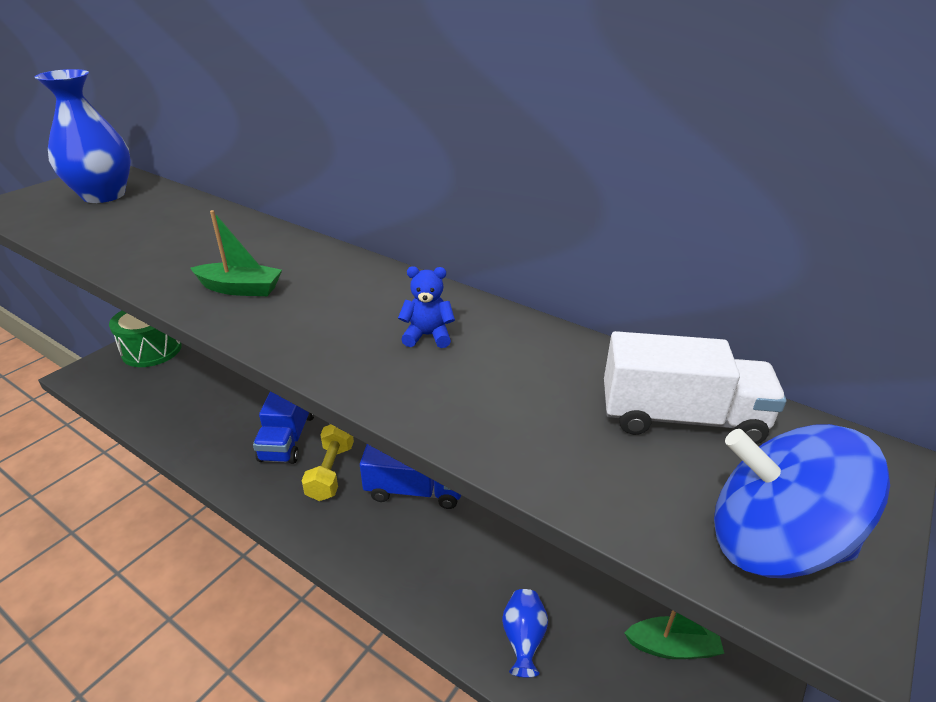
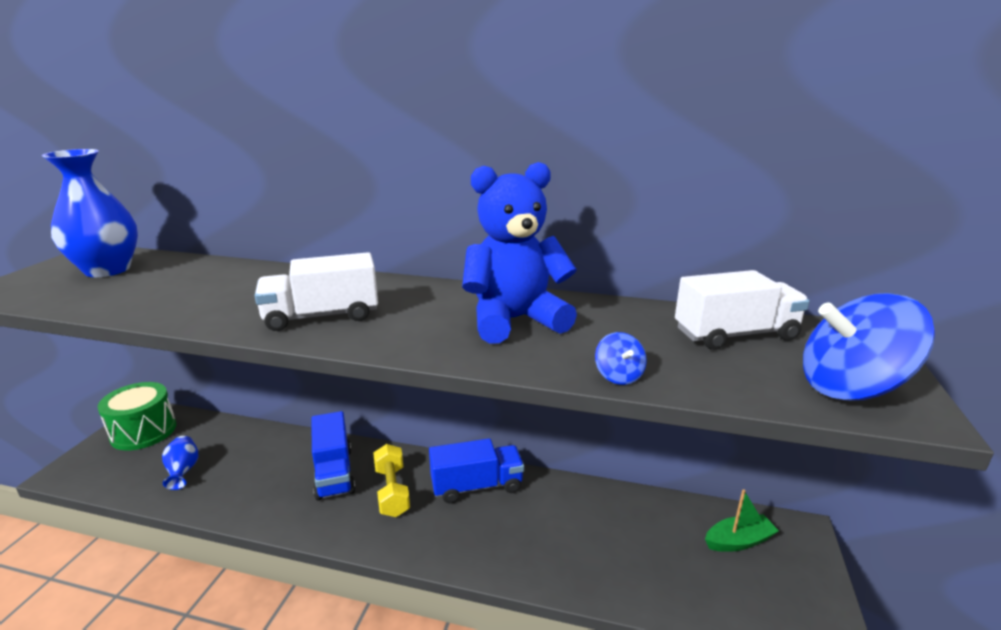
camera: 20 degrees left, 10 degrees down
(240, 289) = (322, 316): green boat -> white truck
(428, 336) = (514, 320): blue teddy bear -> blue teddy bear, size x2.42
(481, 442) = (618, 376): none -> blue spinning top
(523, 639) = (630, 572): blue vase -> blue vase (183, 471)

